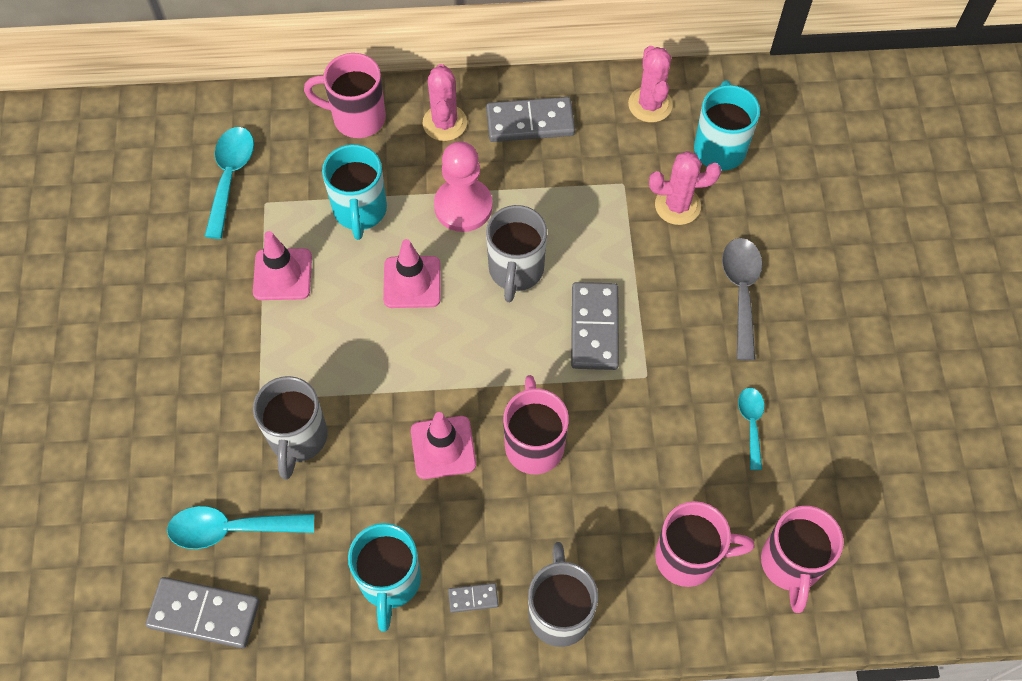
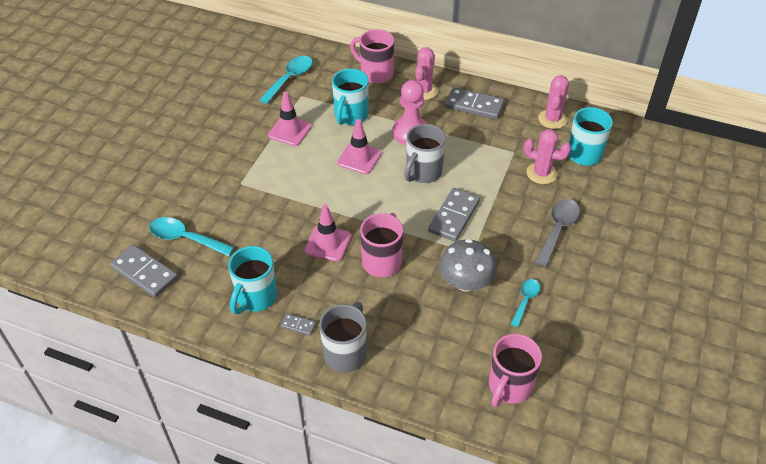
camera: 25 degrees right, 15 degrees down
(298, 438) = (249, 209): grey mug -> none
(661, 428) = (465, 282): none -> grey mushroom
(689, 557) = (444, 356): pink mug -> none

